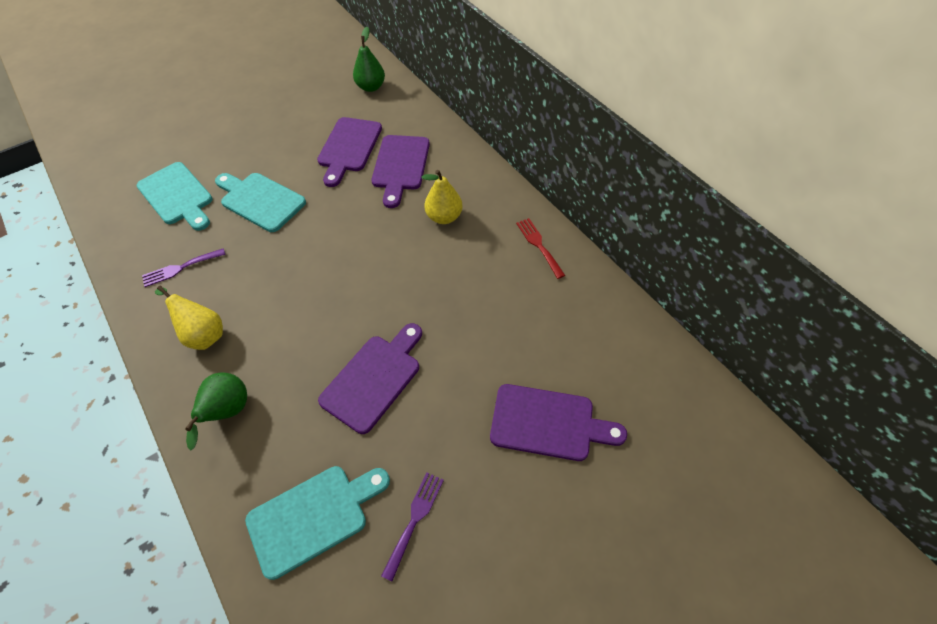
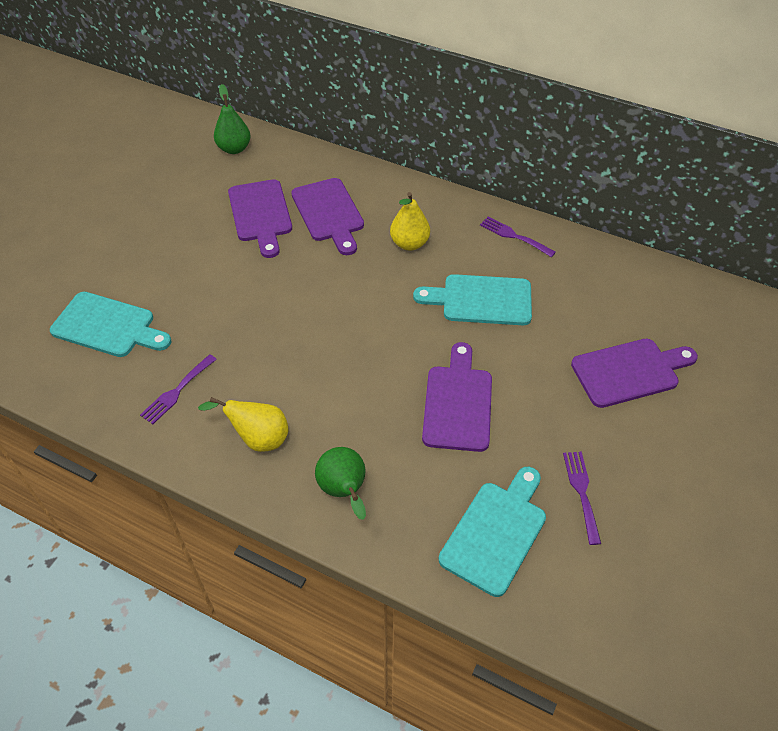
camera: 30 degrees left, 5 degrees down
(260, 200) = (208, 297): turquoise cutting board -> turquoise cutting board (481, 300)
(539, 245) = (514, 236): red fork -> purple fork

